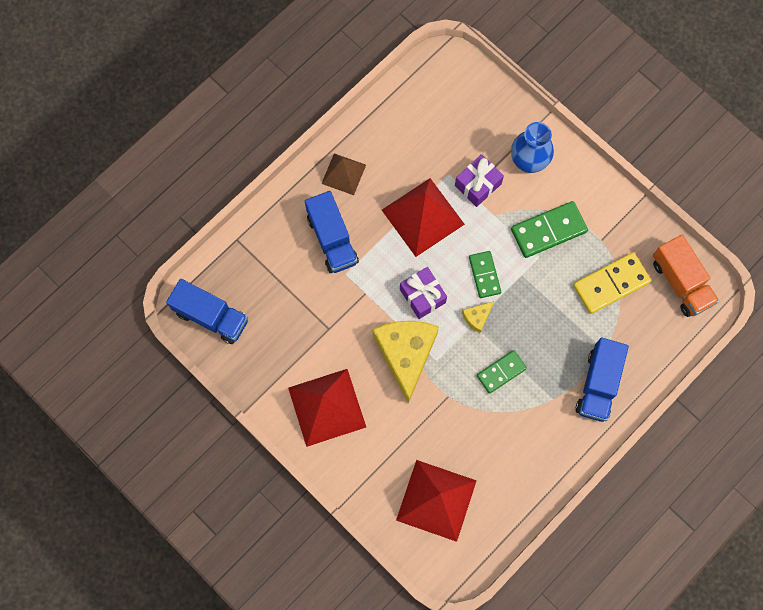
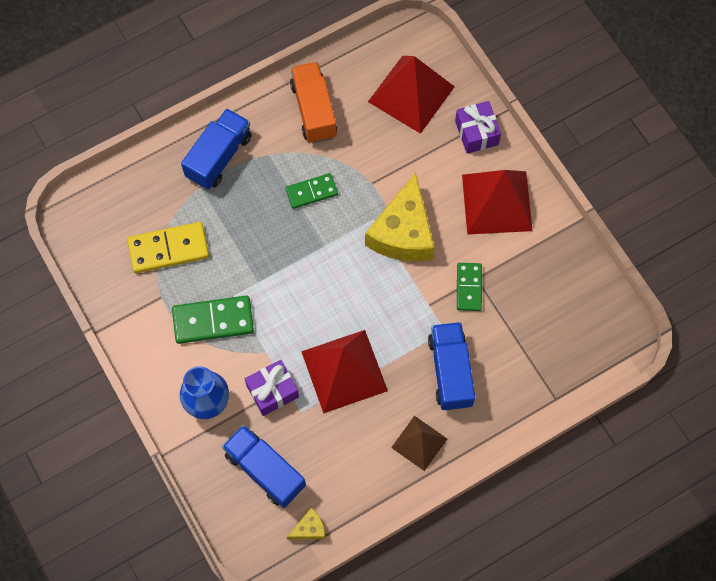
camera: 165 degrees left, 5 degrees down
(211, 316) = (599, 322): blue truck -> blue truck (265, 470)
(422, 296) = (369, 286): purple gift -> purple gift (476, 133)
(477, 317) = (319, 250): yellow cheese -> yellow cheese (309, 528)
(484, 275) = (297, 291): green domino -> green domino (468, 287)
(680, 282) = (96, 232): orange truck -> orange truck (314, 110)

